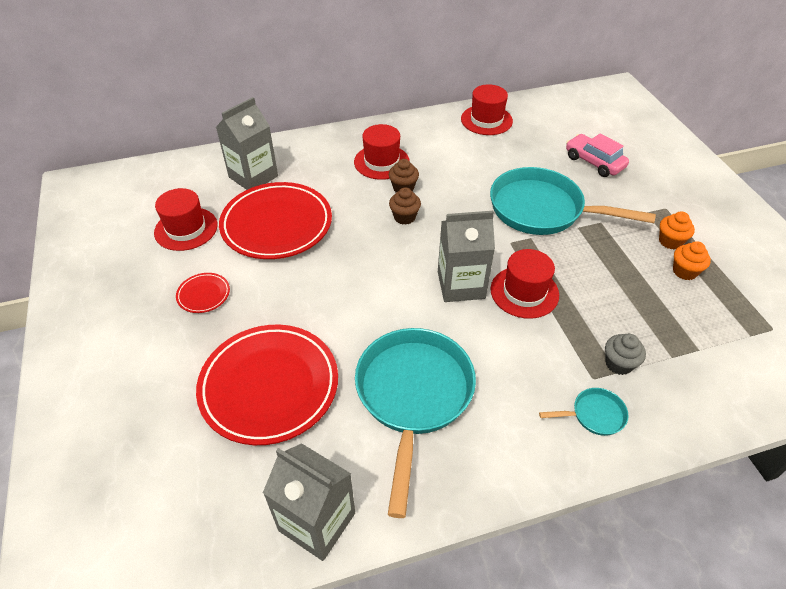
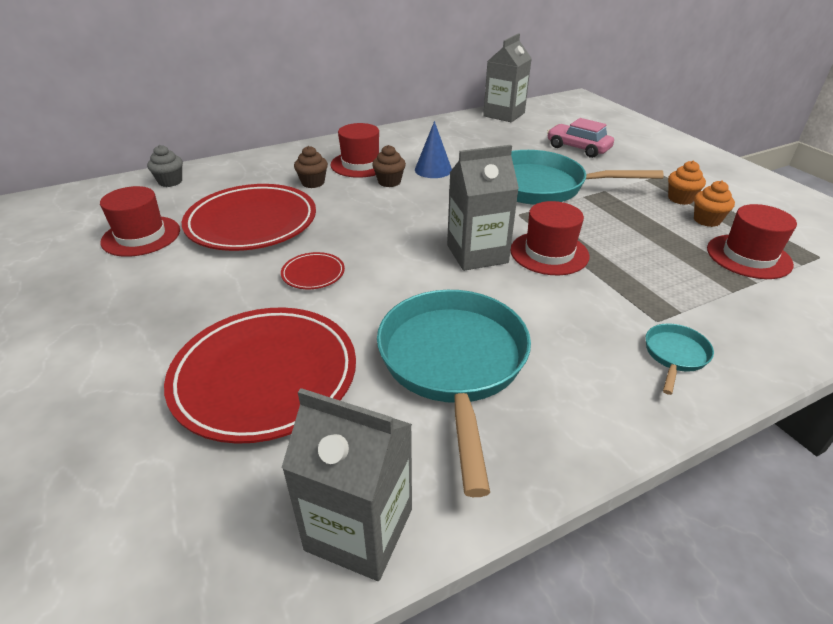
camera: 10 degrees left, 10 degrees down
(203, 295) = (167, 294): red plate -> red plate (313, 274)
(253, 177) = (219, 186): grey carton -> grey carton (504, 114)
(404, 217) = (397, 204): brown cupcake -> brown cupcake (313, 183)
(446, 176) = (433, 169): none -> blue cone
(486, 120) = (460, 127): red hat -> red hat (748, 256)
(594, 415) = (675, 355): turquoise pan -> turquoise pan turned 45 degrees counterclockwise
(618, 364) = (679, 304): grey cupcake -> grey cupcake (170, 182)

